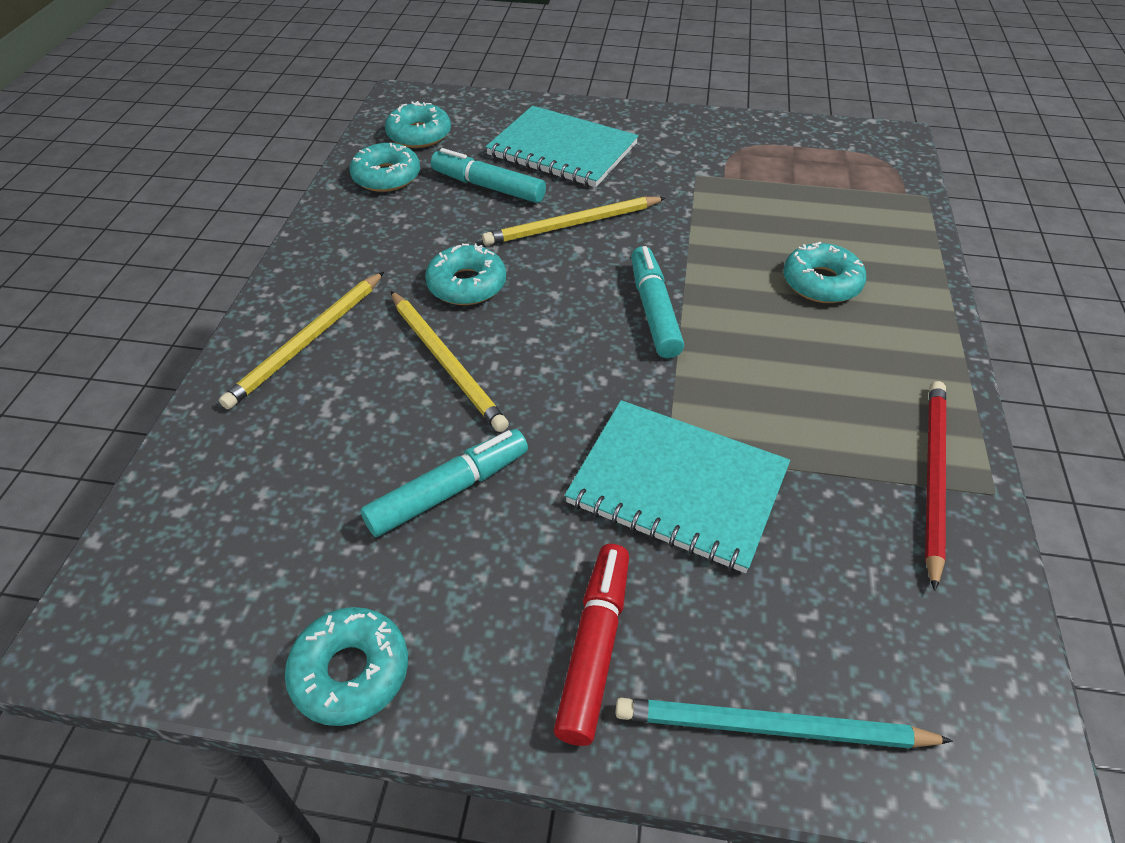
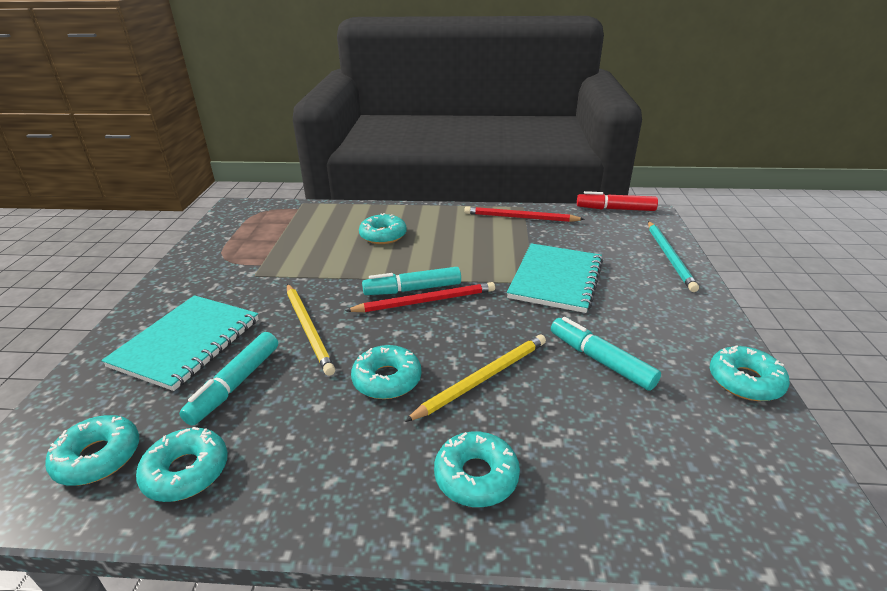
camera: 95 degrees left, 15 degrees down
(307, 342) = (476, 476): yellow pencil -> turquoise donut
(594, 647) = (667, 300): red marker -> red marker (615, 209)
(622, 322) = (425, 301): none -> red pencil

